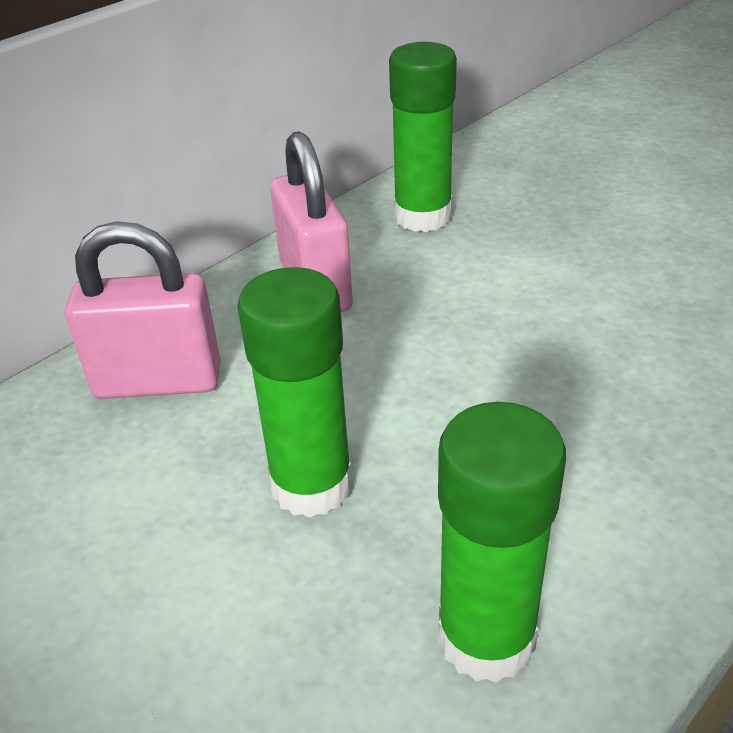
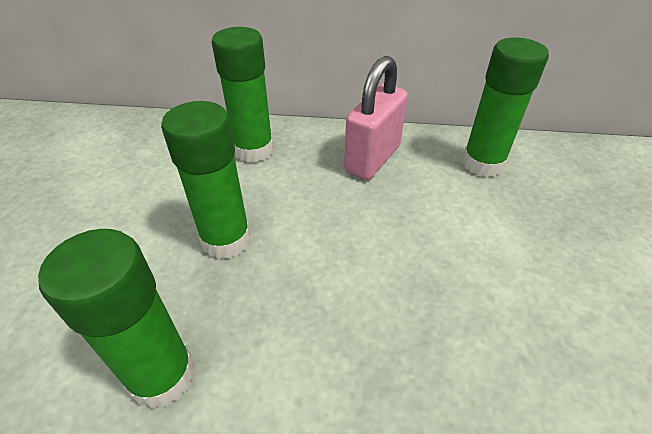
camera: 50 degrees right, 5 degrees up
(158, 382) = (253, 150): pink padlock -> green glue stick

